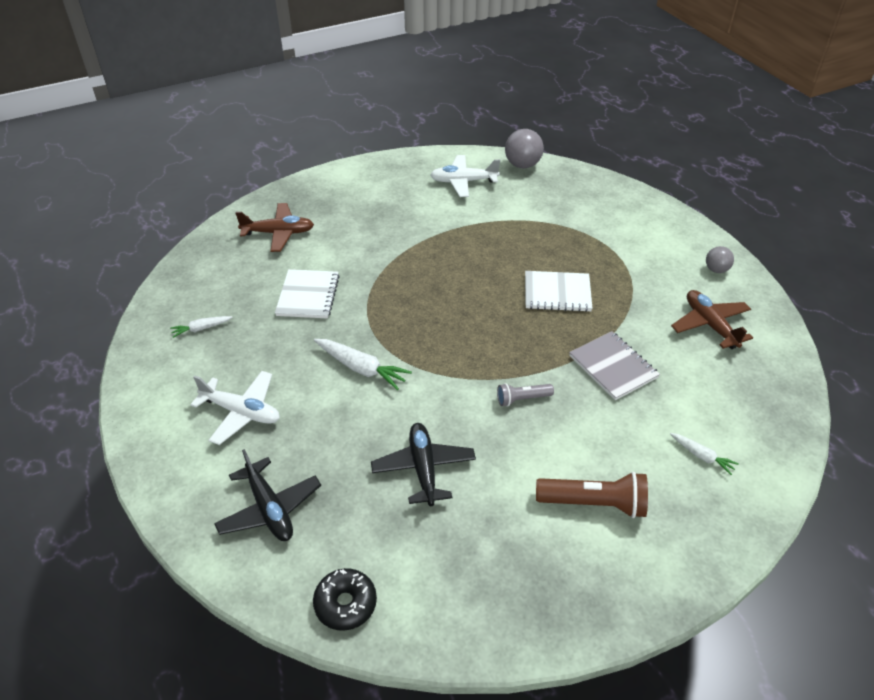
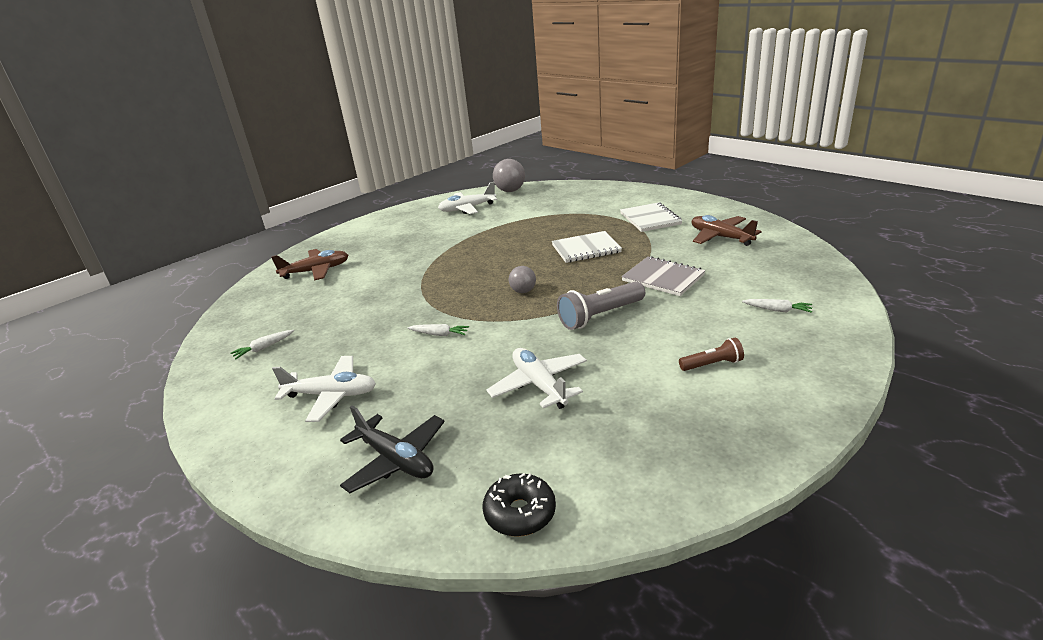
camera: 15 degrees left, 15 degrees down
(308, 295) = (363, 301): white notebook -> white notebook (650, 219)
(361, 368) = (439, 334): white carrot -> white carrot, size x0.58
(423, 468) = (539, 385): black plane -> white plane
(522, 399) = (600, 316): grey flashlight -> grey flashlight, size x1.74
(594, 503) = (712, 364): brown flashlight -> brown flashlight, size x0.58
(716, 269) = (701, 209): grey ball -> grey ball (523, 291)

